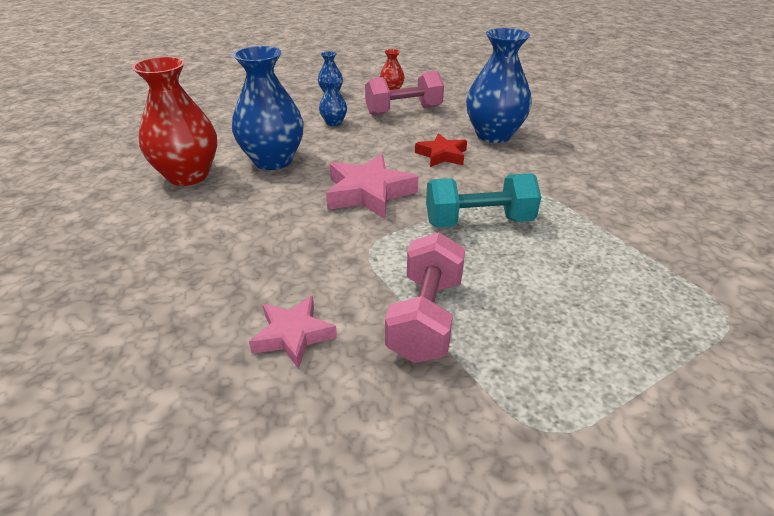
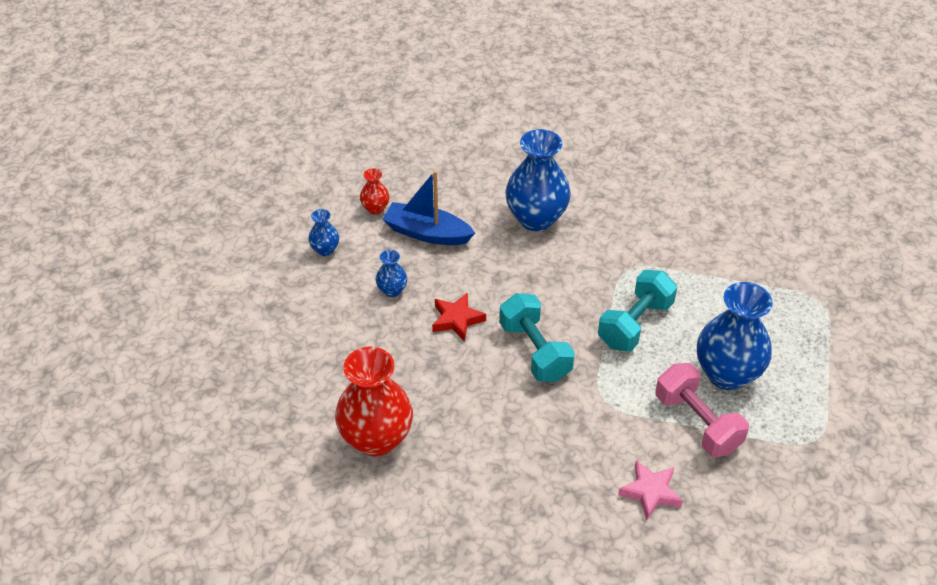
camera: 45 degrees left, 10 degrees up
(273, 161) = (416, 372): blue vase -> blue vase (726, 374)
(368, 193) = (535, 351): pink star -> turquoise dumbbell
(403, 111) = (427, 233): pink dumbbell -> blue boat
(442, 155) = (530, 271): red star -> red star (457, 319)

